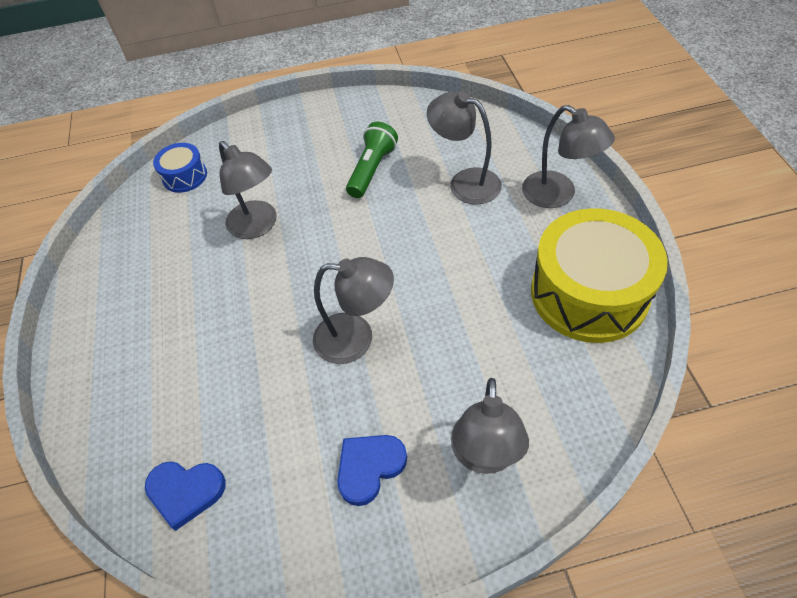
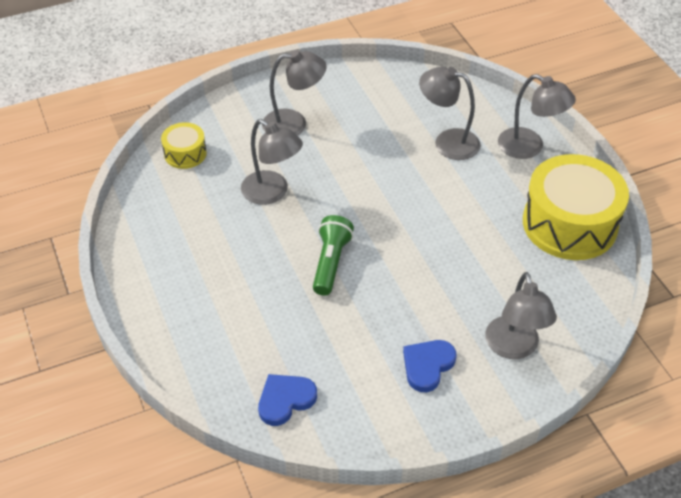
camera: 15 degrees left, 5 degrees down
(185, 176) = (185, 153): blue drum -> yellow drum
(185, 492) = (285, 400): blue heart -> blue heart turned 150 degrees clockwise
(356, 339) = (389, 275): grey lamp -> grey lamp (294, 124)
(372, 170) = (361, 136): green flashlight -> green flashlight (331, 262)

